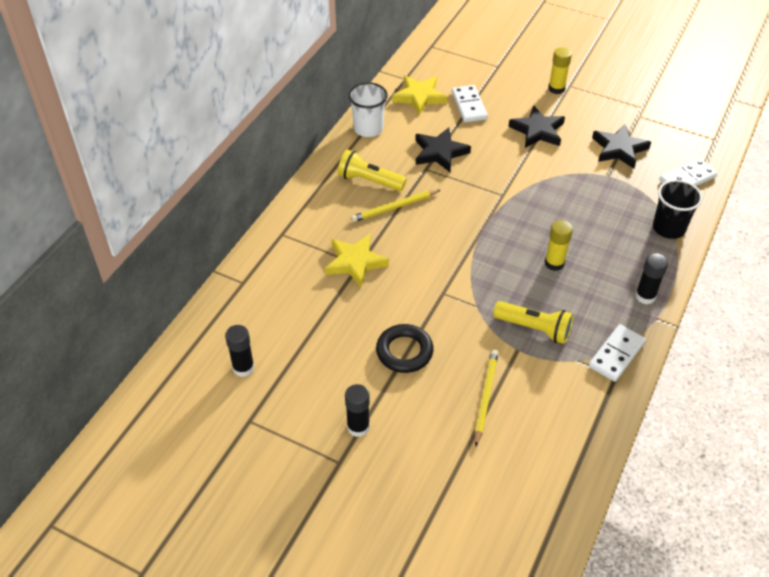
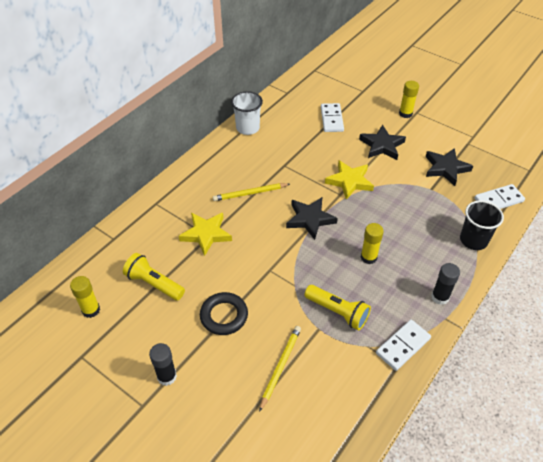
camera: 10 degrees right, 0 degrees up
(243, 368) = (91, 310): black glue stick -> yellow glue stick
(369, 181) = (236, 169): yellow flashlight -> yellow flashlight (154, 284)
(419, 97) = (294, 108): yellow star -> yellow star (349, 181)
(439, 152) = (298, 154): black star -> black star (310, 219)

